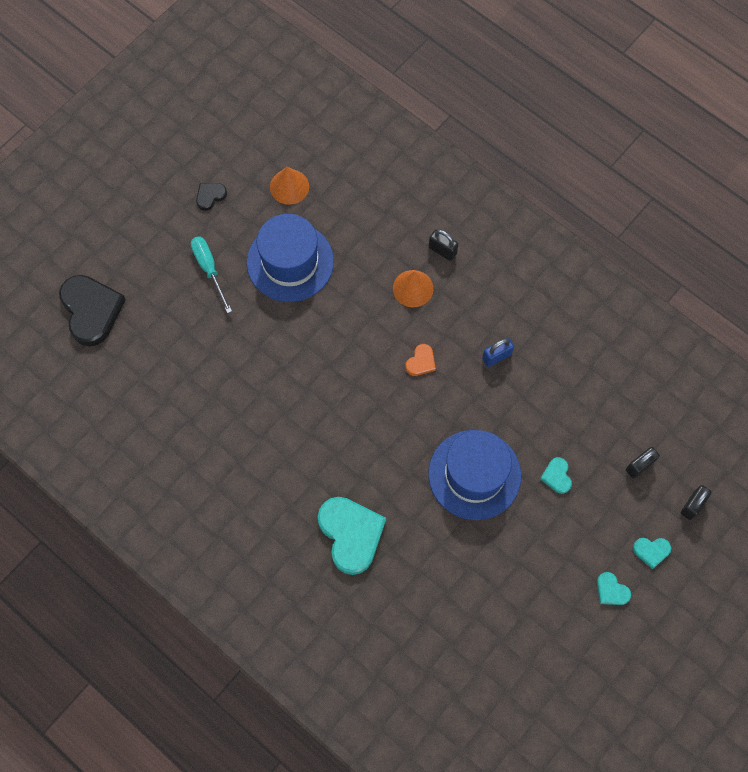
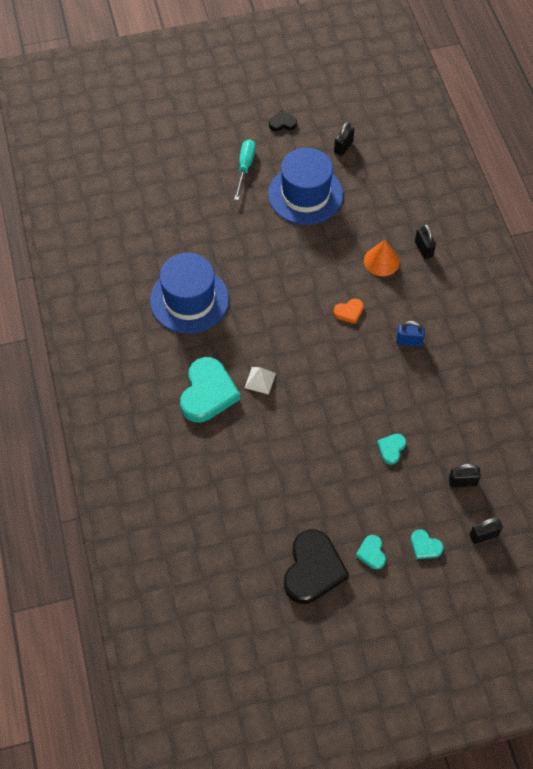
camera: 35 degrees right, 10 degrees down
(91, 310) = (145, 148): black heart -> black heart (313, 569)
(289, 186) = (343, 147): orange cone -> black padlock
(390, 488) = (260, 380): none -> white pyramid
(474, 474) = (329, 409): blue hat -> blue hat (189, 300)

